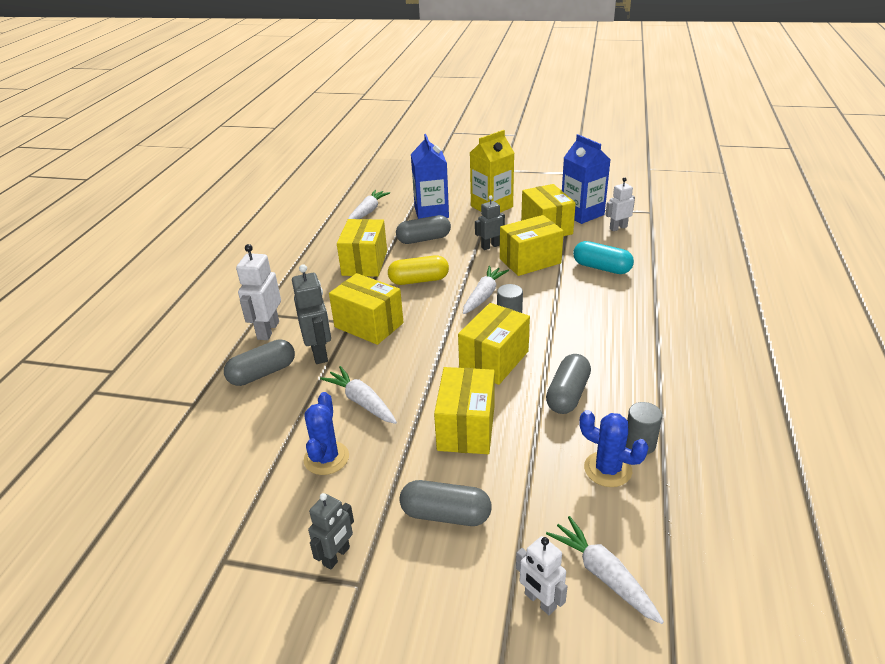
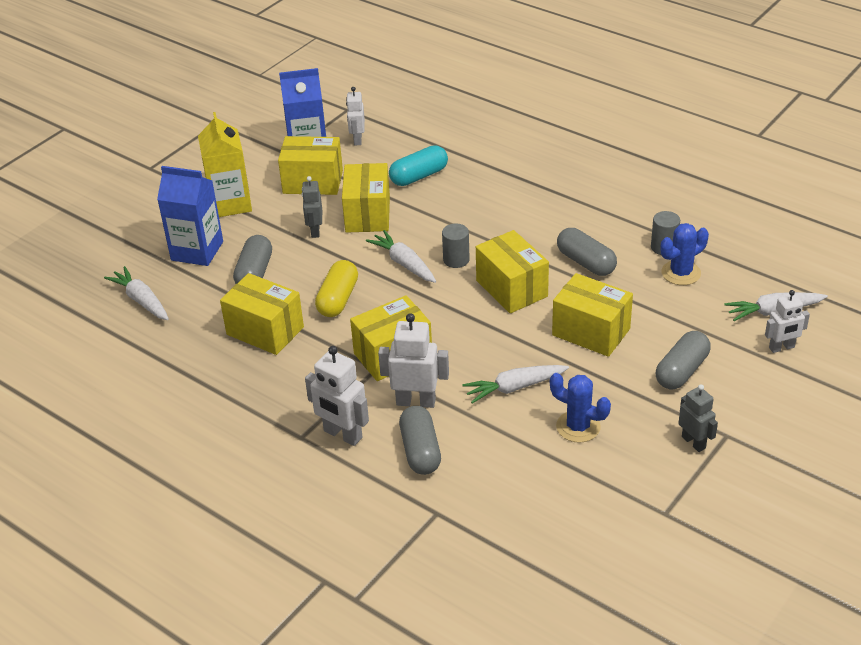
camera: 65 degrees left, 5 degrees up
(319, 353) = (416, 401): grey robot -> white robot

